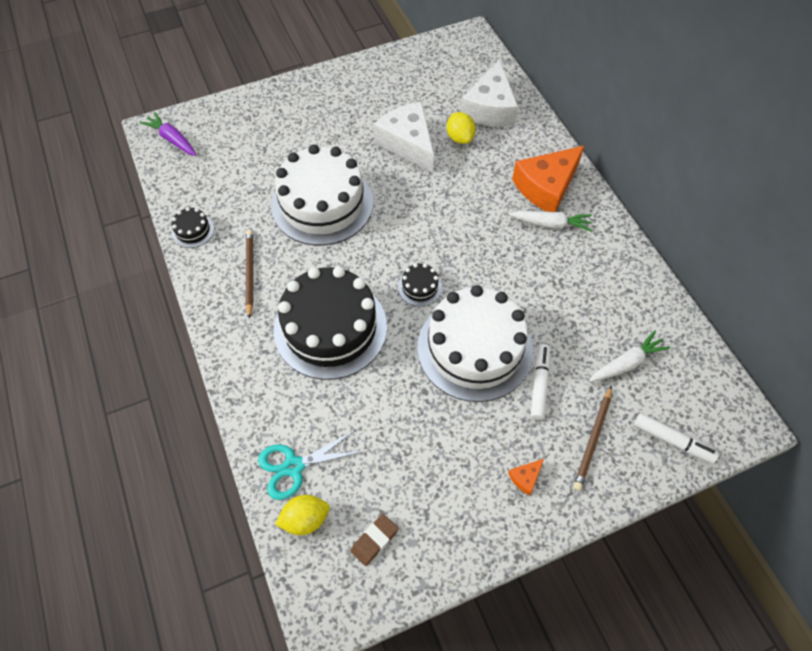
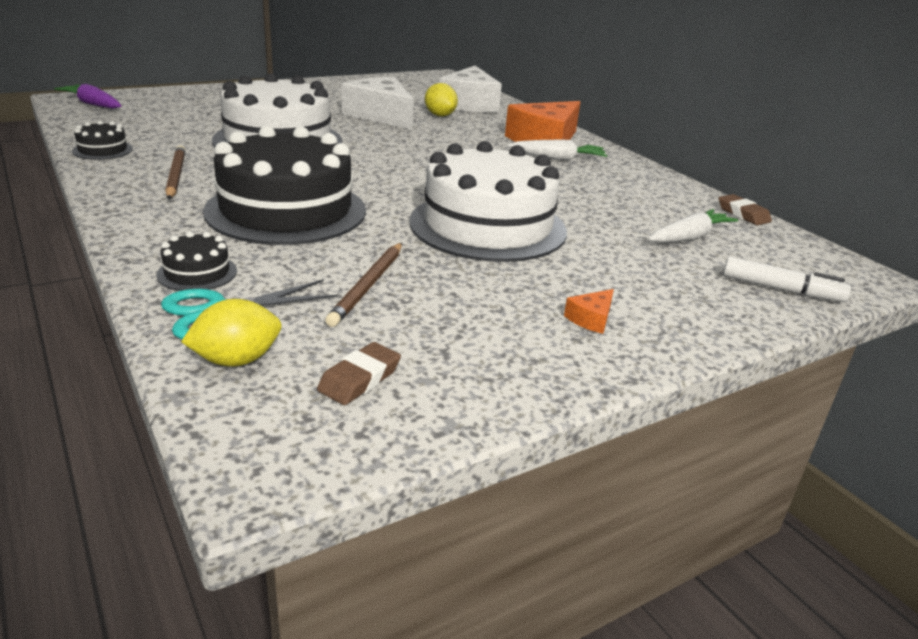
camera: 10 degrees left, 30 degrees down
(420, 287) = (407, 188): black cake -> black cake (197, 273)
(539, 384) = (583, 250): white marker -> none
(593, 439) = (674, 289): brown pencil -> brown pencil (368, 286)
(683, 323) = (743, 214): none -> brown eraser

